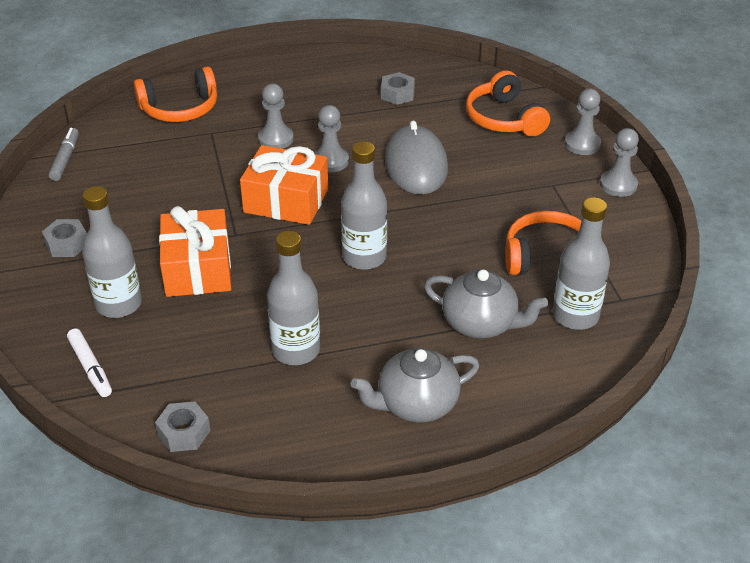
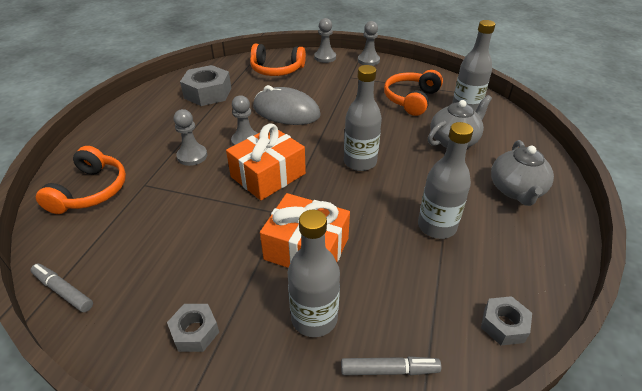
camera: 60 degrees left, 0 degrees up
(90, 368) = (389, 370): white marker -> grey marker
(397, 94) = (208, 93): grey nut -> grey nut, size x1.76

